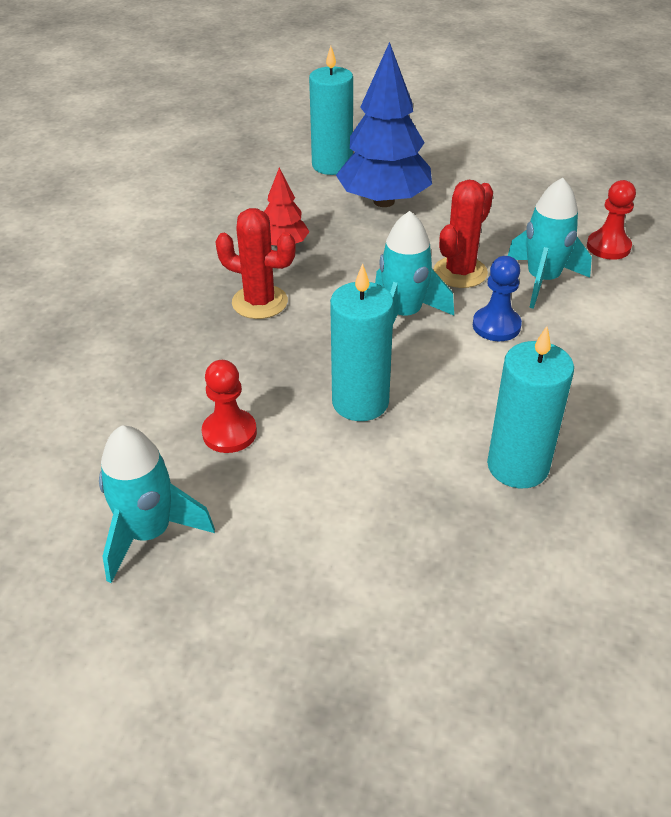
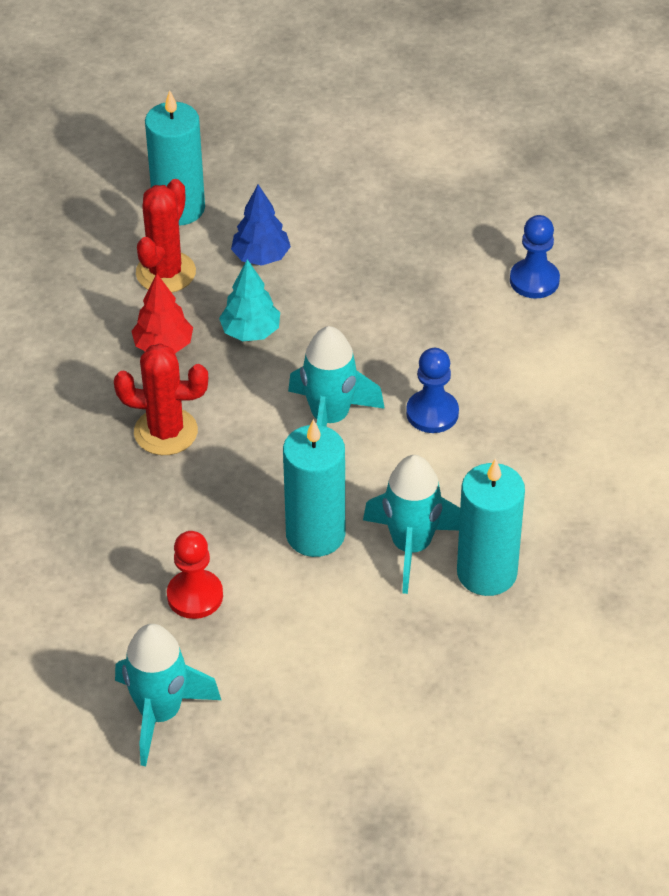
camera: 15 degrees left, 5 degrees up
(357, 246) = (250, 332): none -> turquoise tree
(384, 201) = (261, 257): blue tree -> blue tree, size x0.51
(460, 272) = (377, 348): red cactus -> red cactus (165, 272)
(542, 280) = (470, 342): turquoise rocket -> turquoise rocket (411, 546)
(608, 247) = (534, 280): red pawn -> blue pawn

